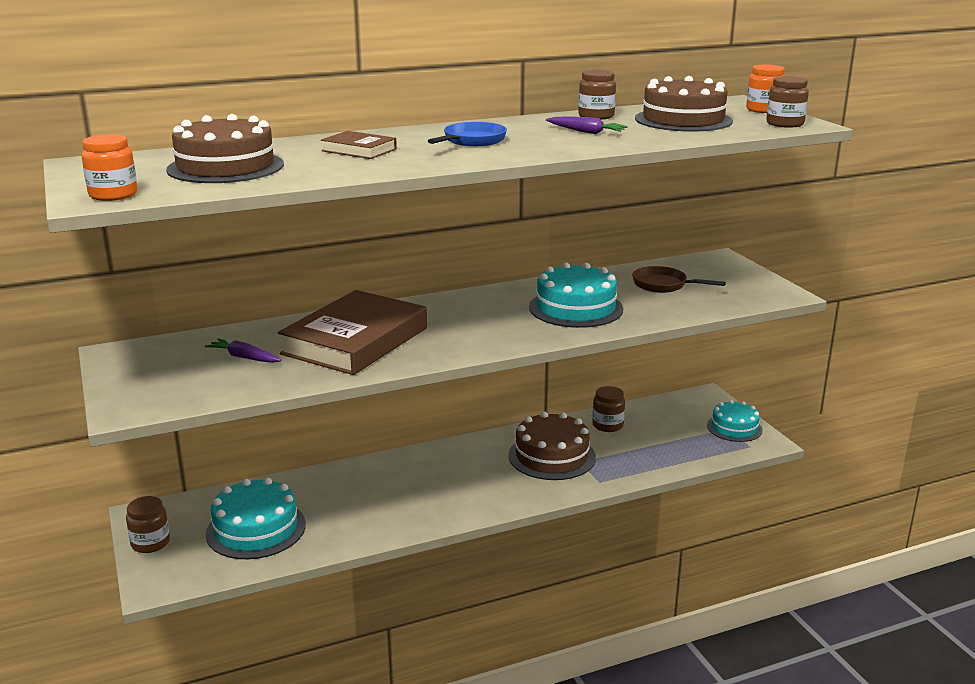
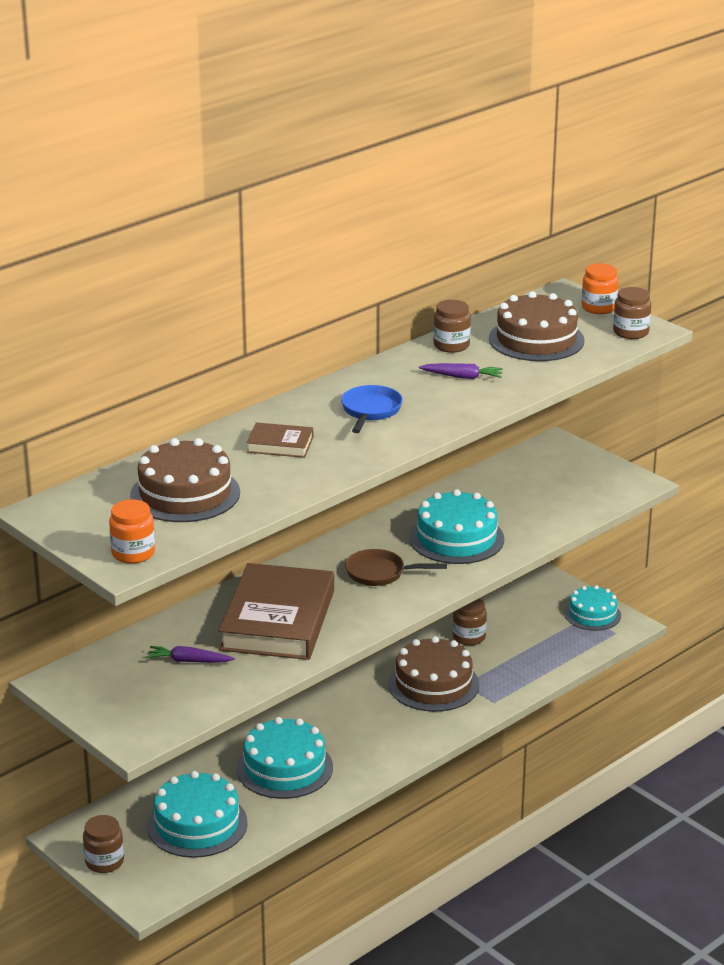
camera: 20 degrees left, 5 degrees up
(370, 498) = (284, 768): none -> turquoise cake
(663, 285) = (522, 492): brown pan -> brown pan (380, 573)

